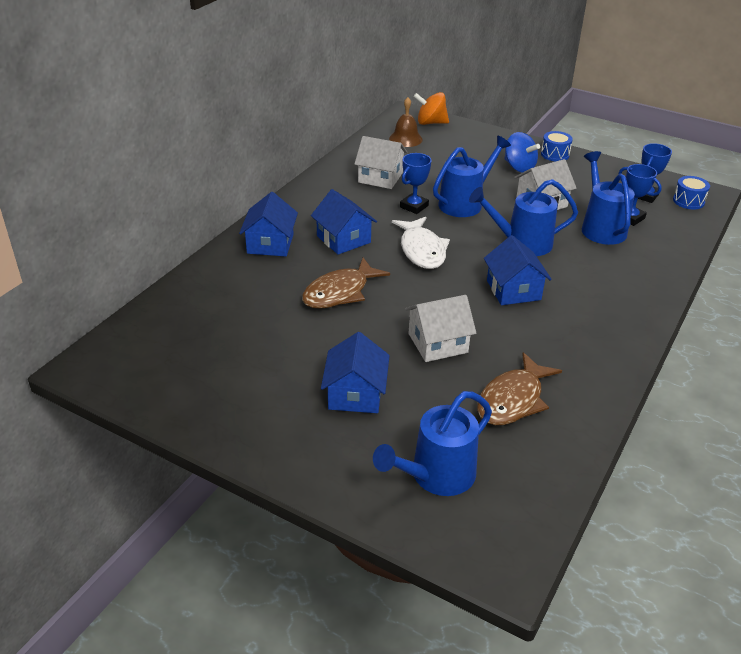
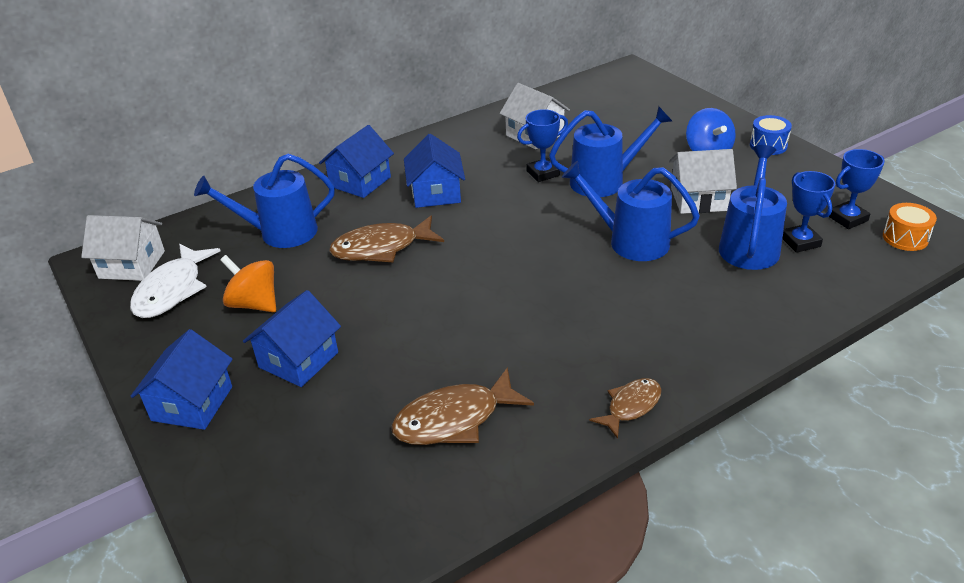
camera: 30 degrees right, 0 degrees up
(405, 139) = (601, 97): brown bell -> none
(422, 250) = (507, 223): white fish -> white fish (172, 290)
(431, 123) = (646, 84): orange spinning top -> orange spinning top (254, 304)
(436, 476) = (295, 476): blue watering can -> blue watering can (279, 233)
(437, 343) = (431, 330): white house -> white house (132, 264)
(513, 290) = (570, 293): blue house -> blue house (192, 403)
(619, 355) = (631, 406): none -> brown fish
(688, 201) = (905, 238): blue drum -> orange drum

